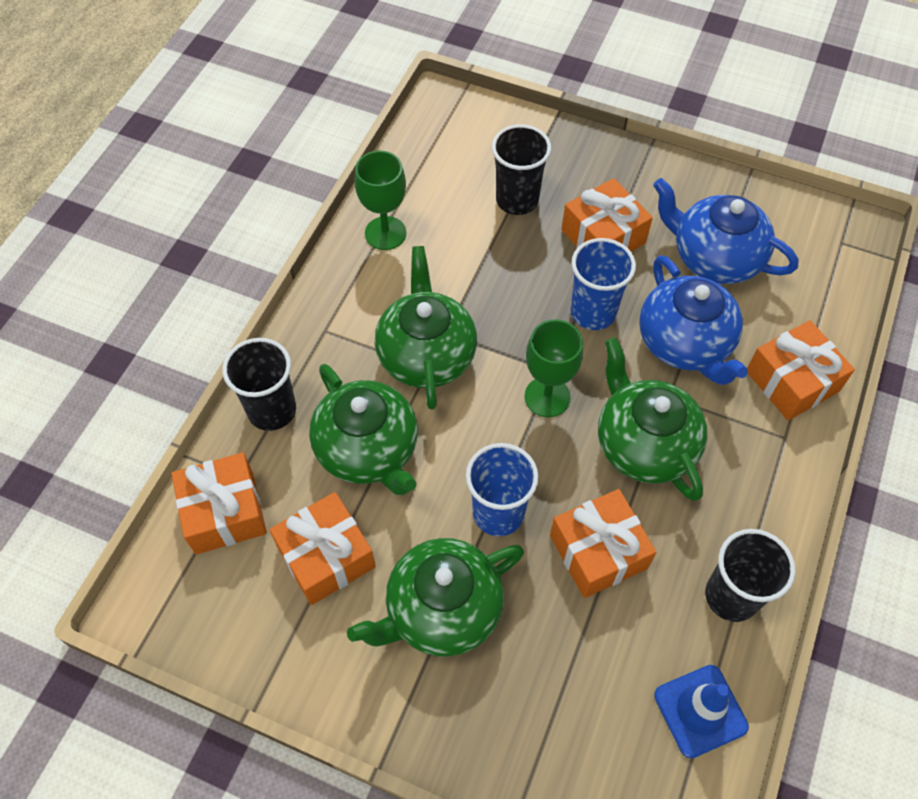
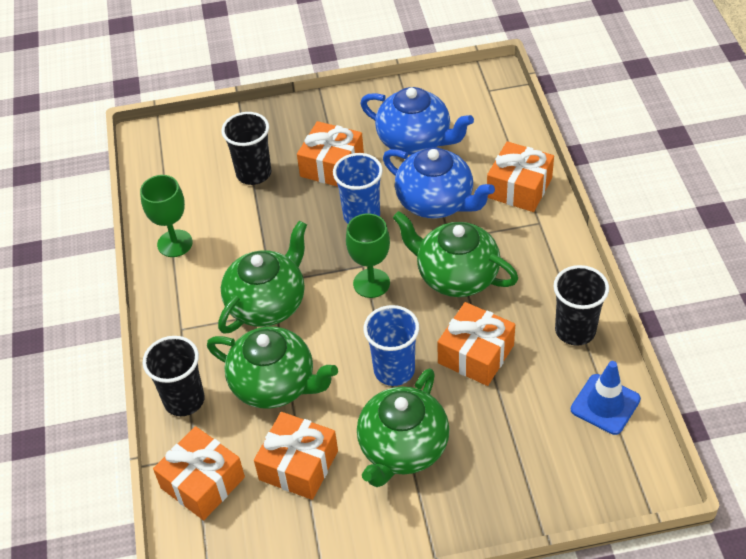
camera: 30 degrees left, 10 degrees down
(426, 354) = (268, 303): green teapot -> green teapot turned 75 degrees clockwise
(714, 257) = (415, 141): blue teapot -> blue teapot turned 150 degrees counterclockwise

